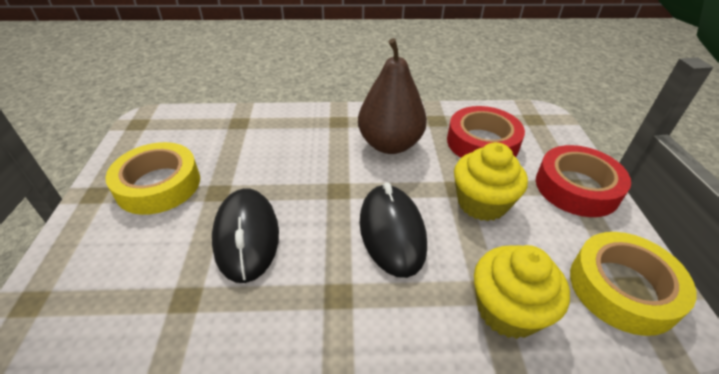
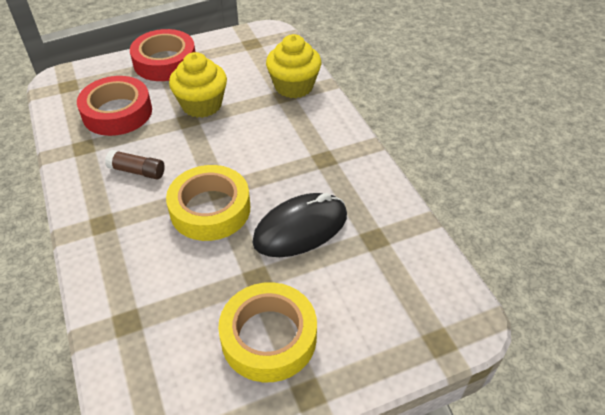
camera: 110 degrees left, 5 degrees up
(390, 144) = (137, 171): brown pear -> brown glue stick
(392, 232) = (254, 145): black mouse -> none
(622, 288) = (254, 47): yellow tape -> yellow tape (210, 209)

